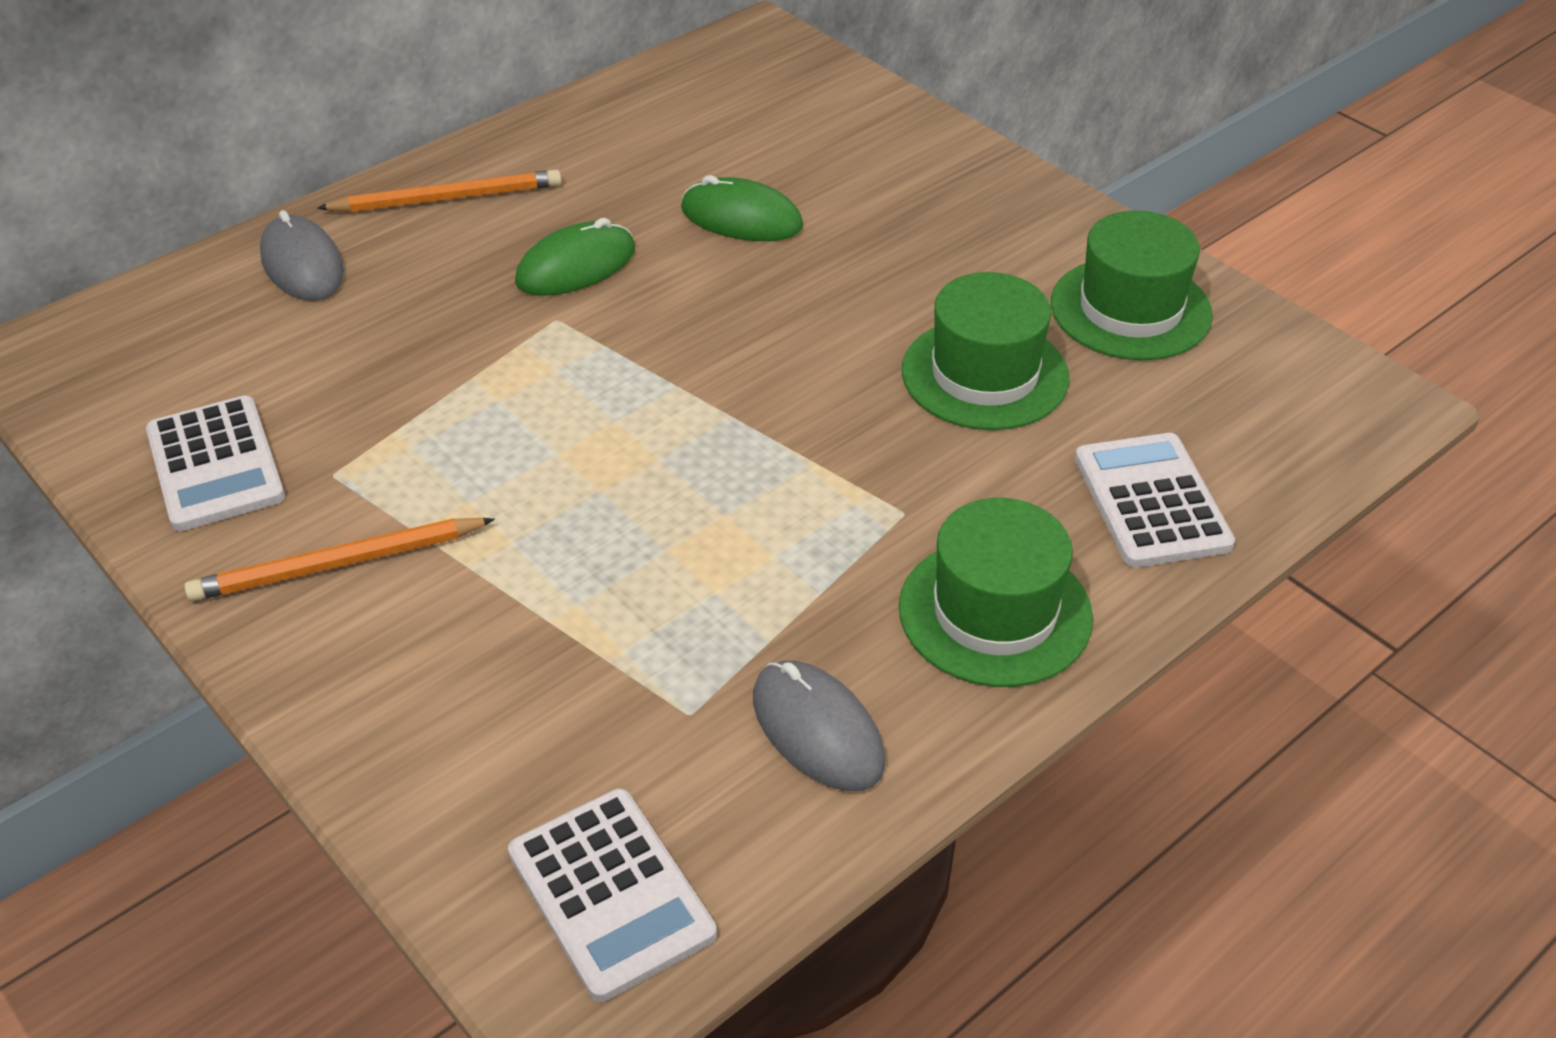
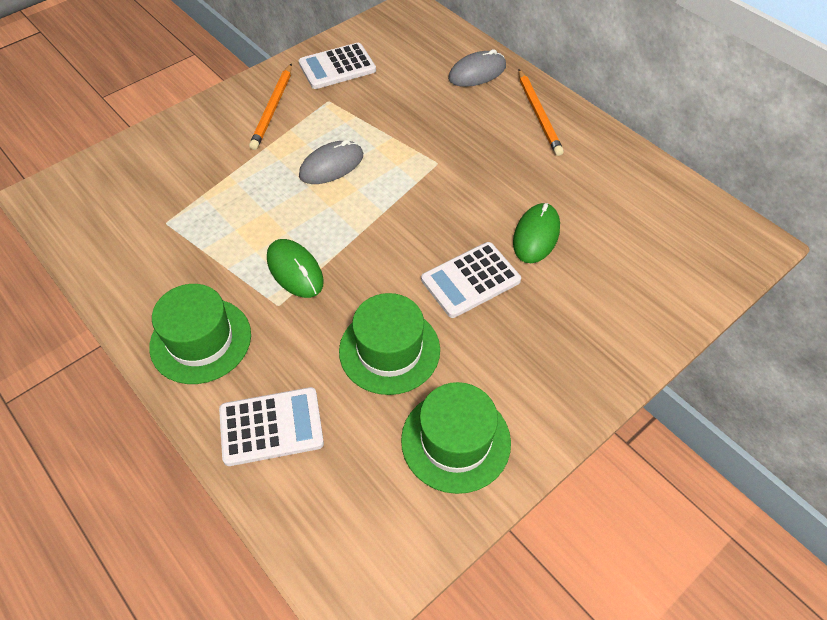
camera: 90 degrees right, 10 degrees up
(338, 564) = (273, 109): orange pencil -> orange pencil turned 150 degrees counterclockwise
(576, 266) = (483, 167): green mouse -> green mouse (295, 270)
(611, 893) = (82, 202): white calculator -> white calculator (470, 280)
(817, 730) = (144, 266): grey mouse -> grey mouse (331, 165)

